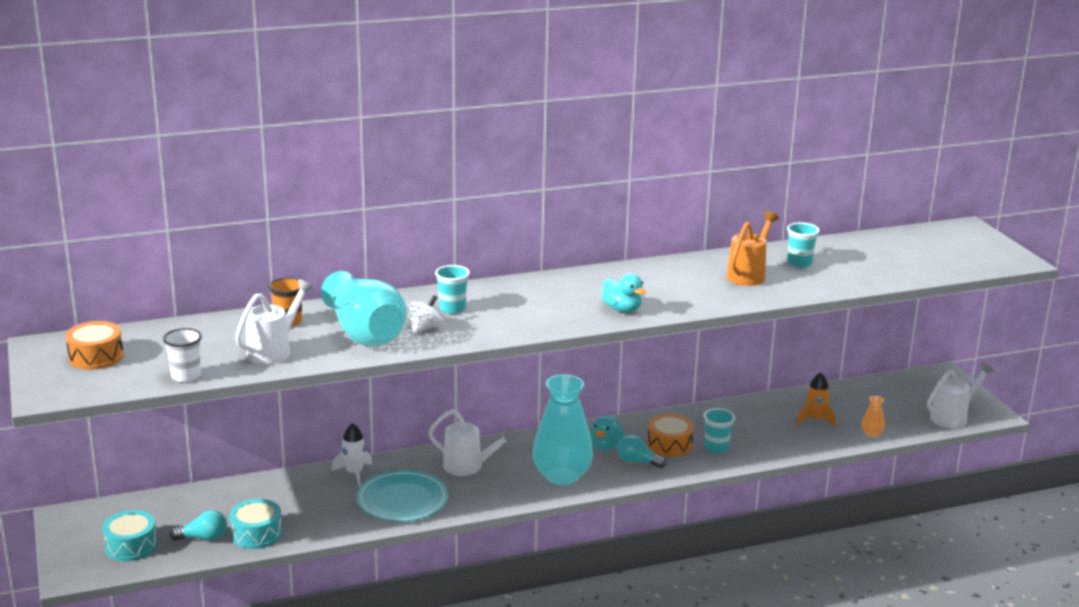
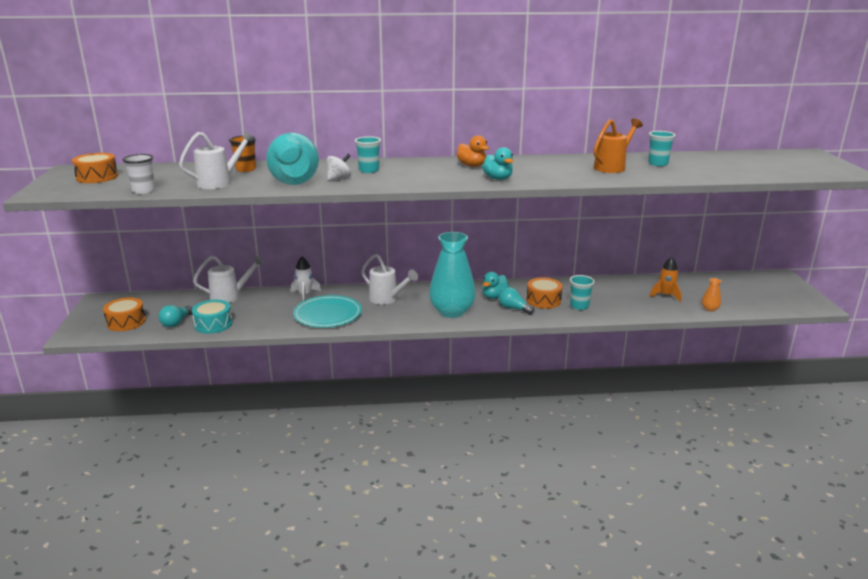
camera: 15 degrees right, 0 degrees up
(131, 546) = (126, 322): turquoise drum -> orange drum
(203, 538) = (176, 322): turquoise light bulb -> turquoise light bulb turned 105 degrees clockwise
(578, 288) = (472, 166): none -> orange duck
(953, 417) = (782, 304): white watering can -> white watering can (230, 296)

